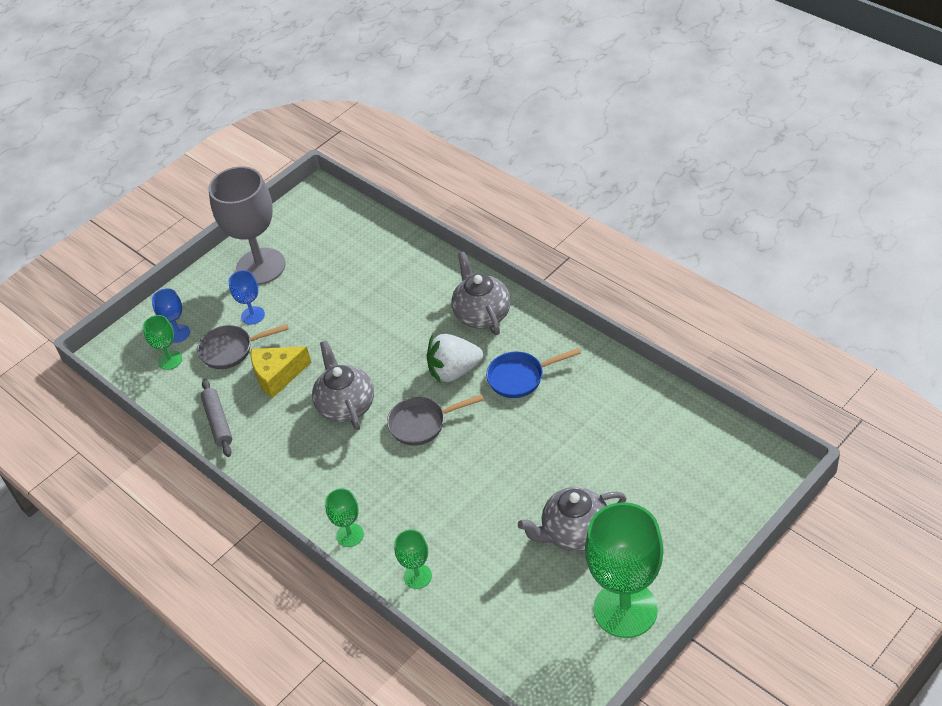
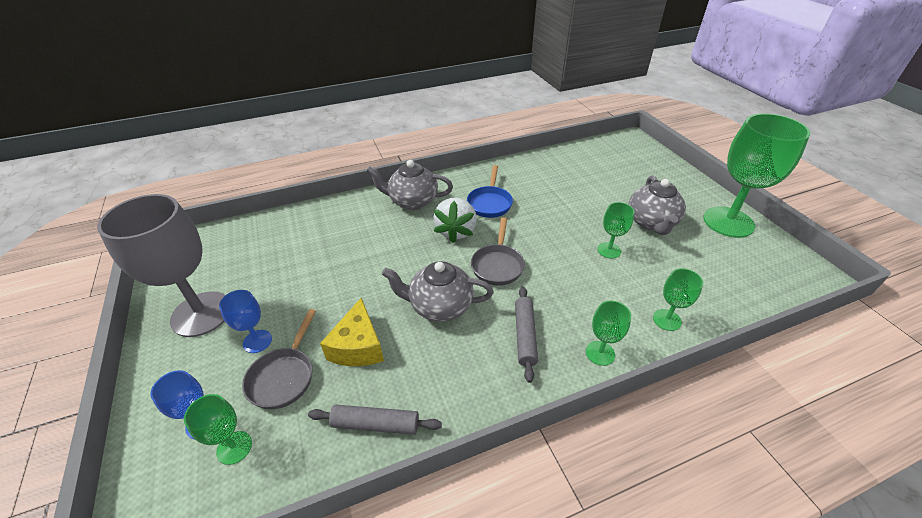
camera: 70 degrees left, 5 degrees down
(343, 477) = (525, 336): none -> grey rolling pin
(498, 506) = (609, 250): none -> green goblet

